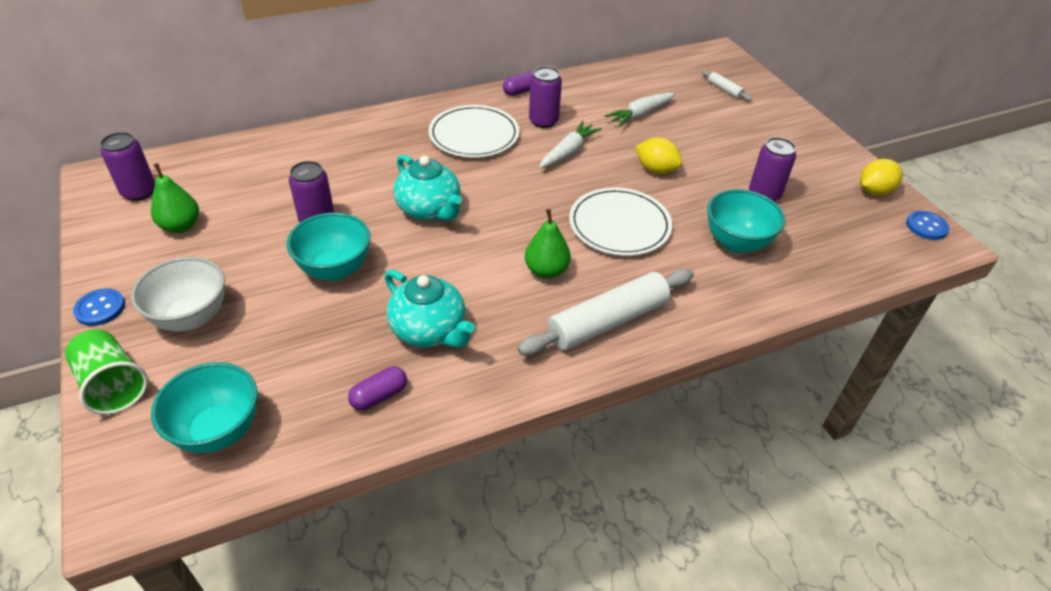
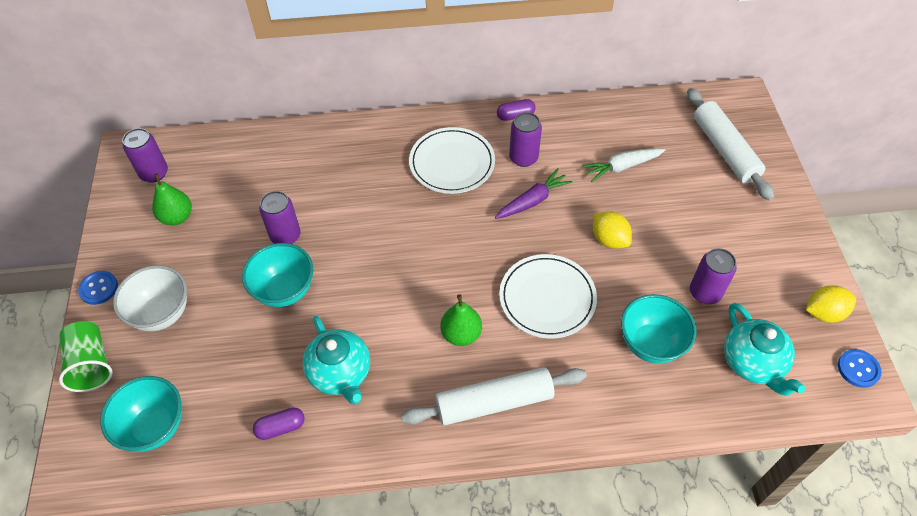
camera: 20 degrees right, 10 degrees up
(429, 210) = (383, 243): turquoise teapot -> turquoise teapot (752, 363)
(568, 152) = (533, 200): white carrot -> purple carrot
(724, 90) = (724, 150): white rolling pin -> white rolling pin, size x2.28

